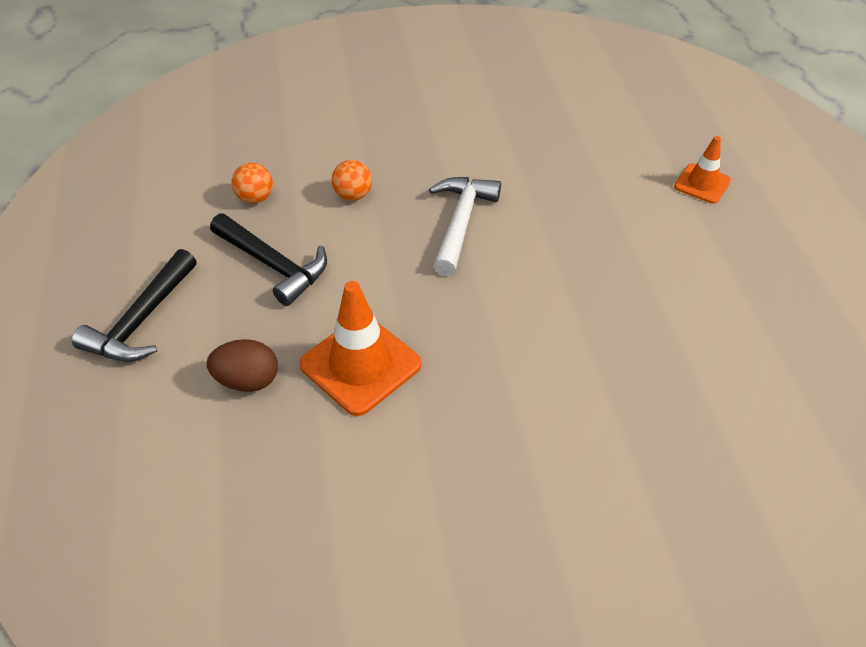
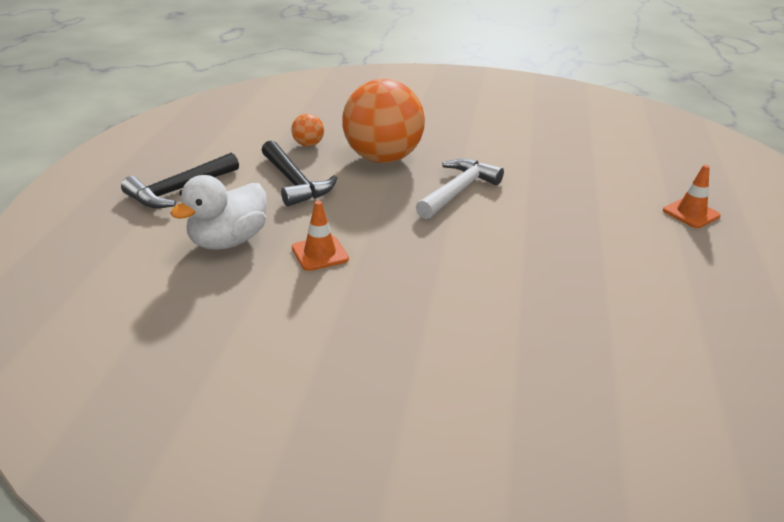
camera: 20 degrees right, 15 degrees down
(248, 381) = (228, 241): brown egg -> white duck
(353, 195) = (382, 158): orange ball -> orange ball, size x2.42
(360, 365) = (320, 253): orange traffic cone -> orange traffic cone, size x0.59

